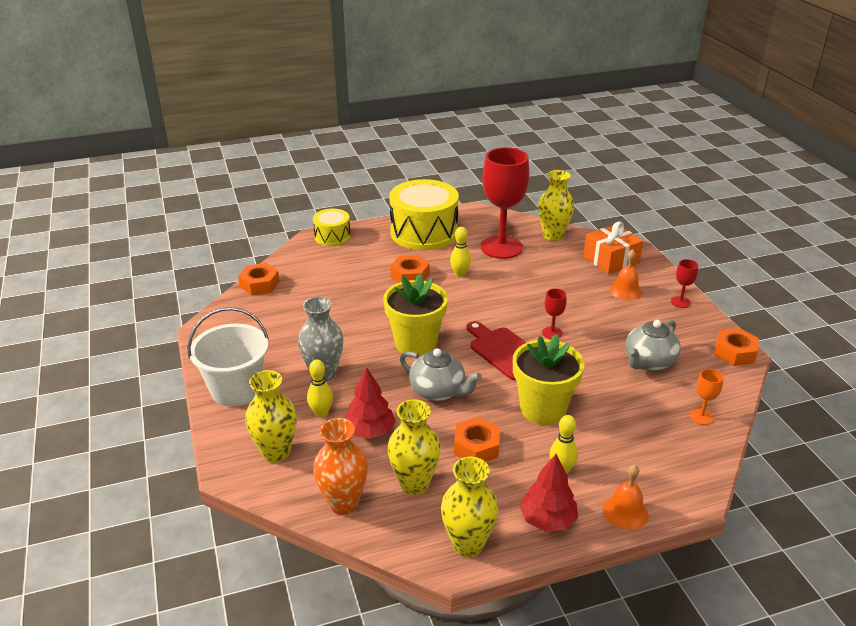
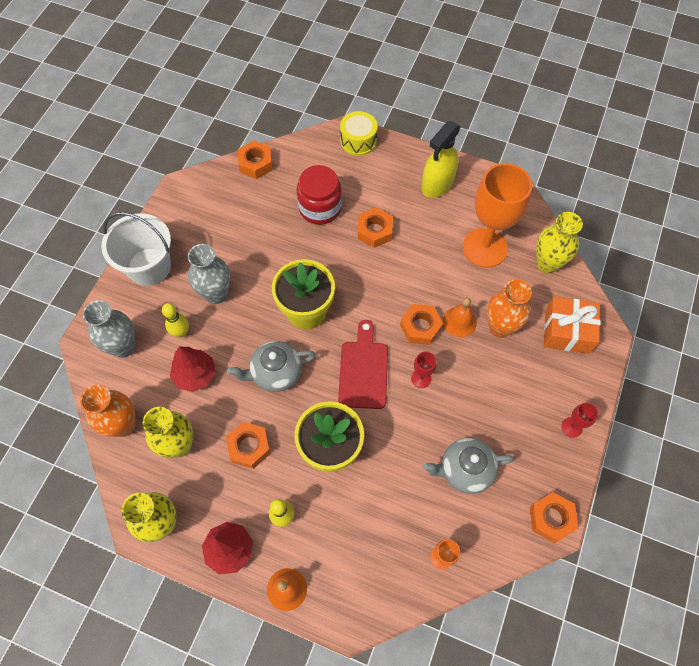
camera: 40 degrees right, 30 degrees up
(276, 452) = (123, 347): yellow vase -> grey vase
(349, 284) = (320, 208): none -> red jar
(424, 232) = (437, 184): yellow drum -> yellow spray bottle
(438, 391) = (275, 373): grey teapot -> grey teapot turned 90 degrees clockwise
(460, 274) = (416, 257): yellow bowling pin -> none
(501, 247) = (485, 248): red goblet -> orange goblet
(514, 307) = (420, 327): none -> orange nut
(567, 279) = (500, 327): none -> orange vase
(625, 291) = (537, 378): orange bell -> orange bell (459, 322)

